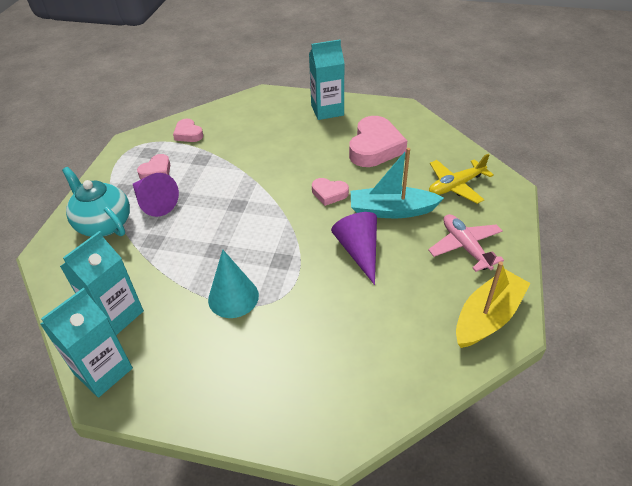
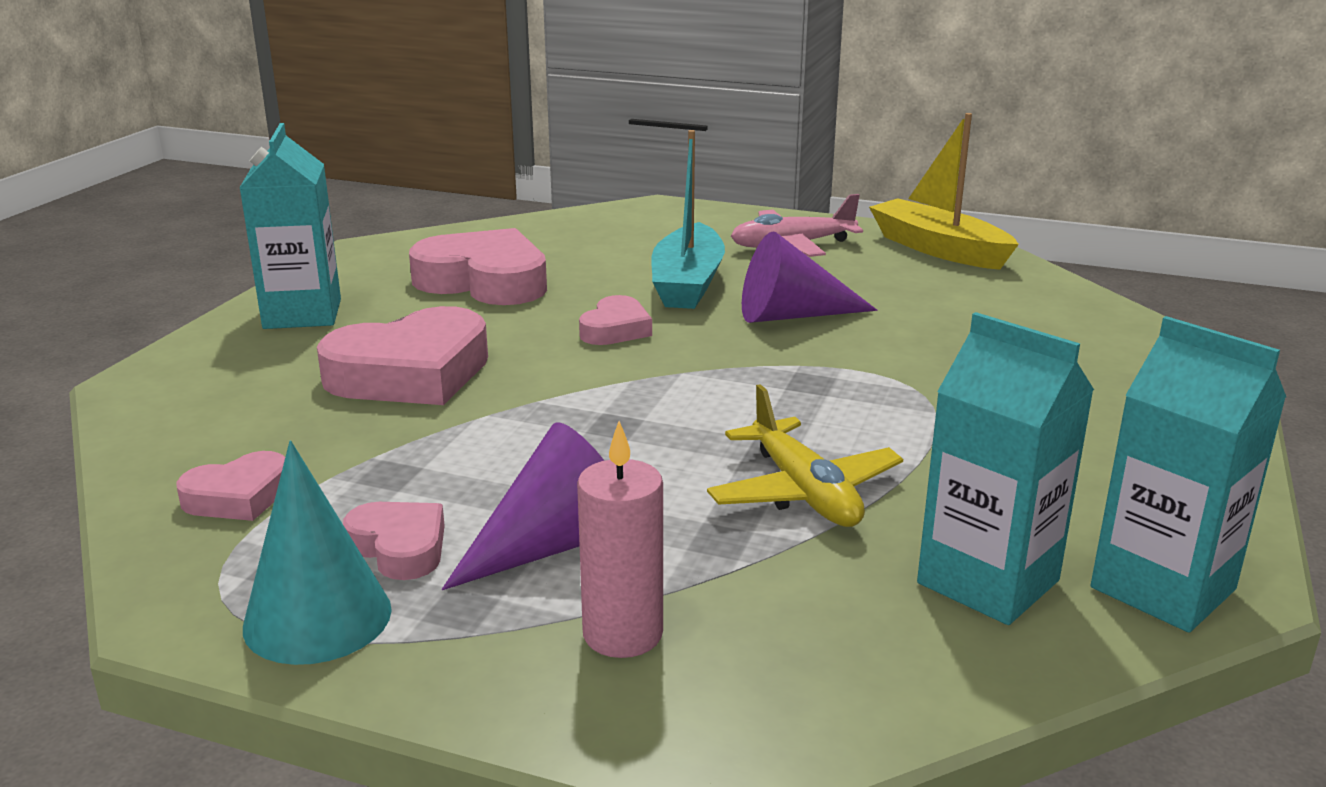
camera: 85 degrees left, 20 degrees down
(104, 224) = (622, 634): turquoise teapot -> pink candle
(233, 297) = (915, 433): turquoise cone -> turquoise cone (317, 618)
(277, 147) = (411, 373): none -> pink heart
(456, 186) = (639, 236): yellow plane -> yellow plane (803, 492)

